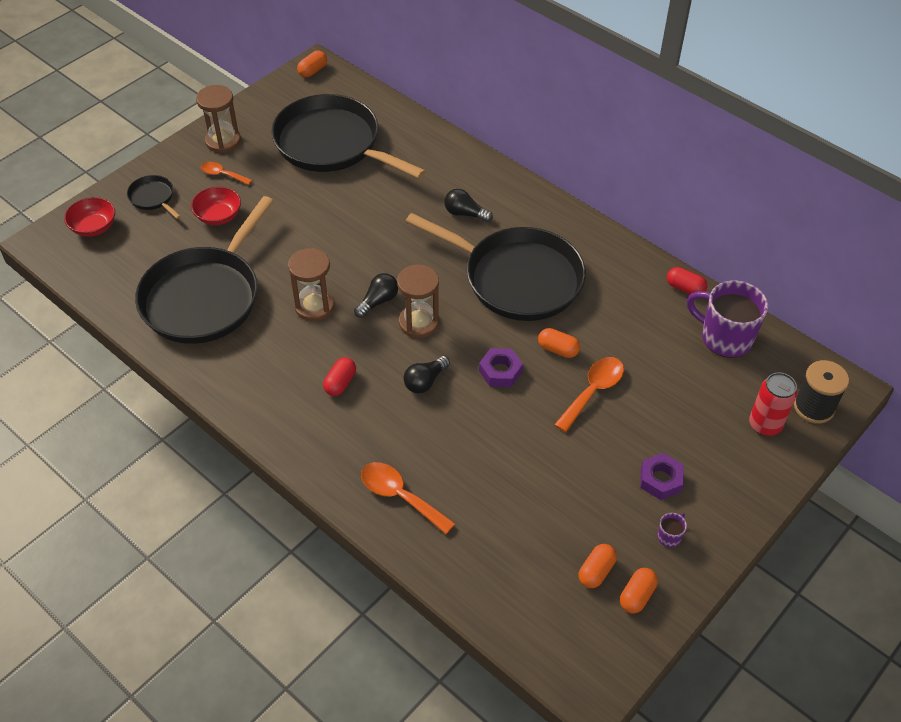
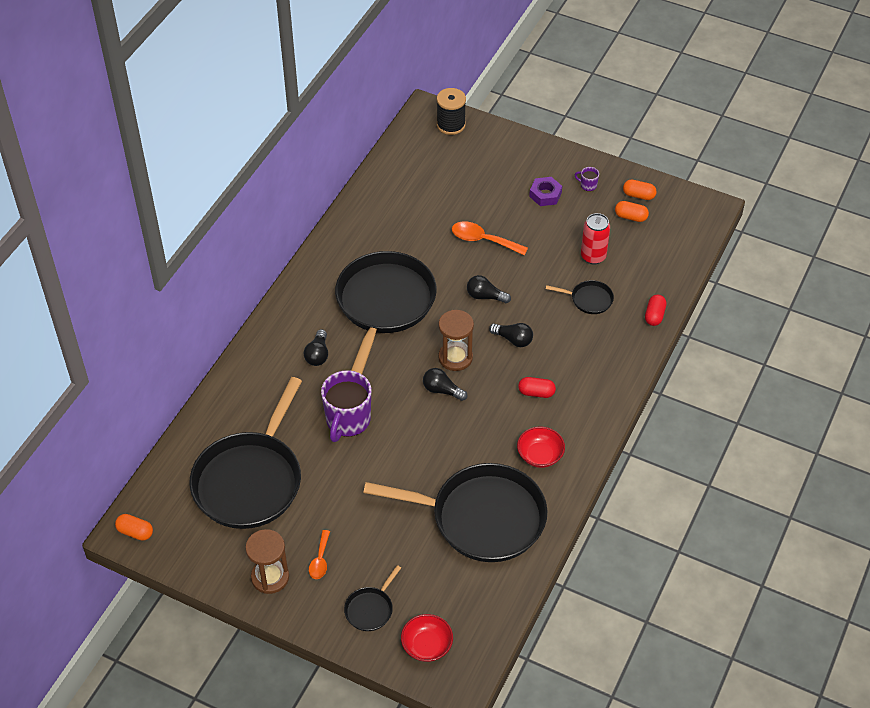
camera: 105 degrees left, 0 degrees up
(218, 216) = (378, 543): red bowl -> red bowl (540, 455)
(314, 306) = (463, 433): brown hourglass -> none
(399, 496) = (621, 330): orange spoon -> none
(461, 476) = (589, 299): none -> black pan
(500, 371) = (485, 296): purple nut -> black light bulb
(558, 349) = (450, 266): orange capsule -> none
(685, 288) = (360, 201): red capsule -> red capsule (654, 315)
(724, 337) = (403, 175): purple mug -> purple mug (347, 421)
(765, 425) = (476, 147): red can -> red can (593, 256)

